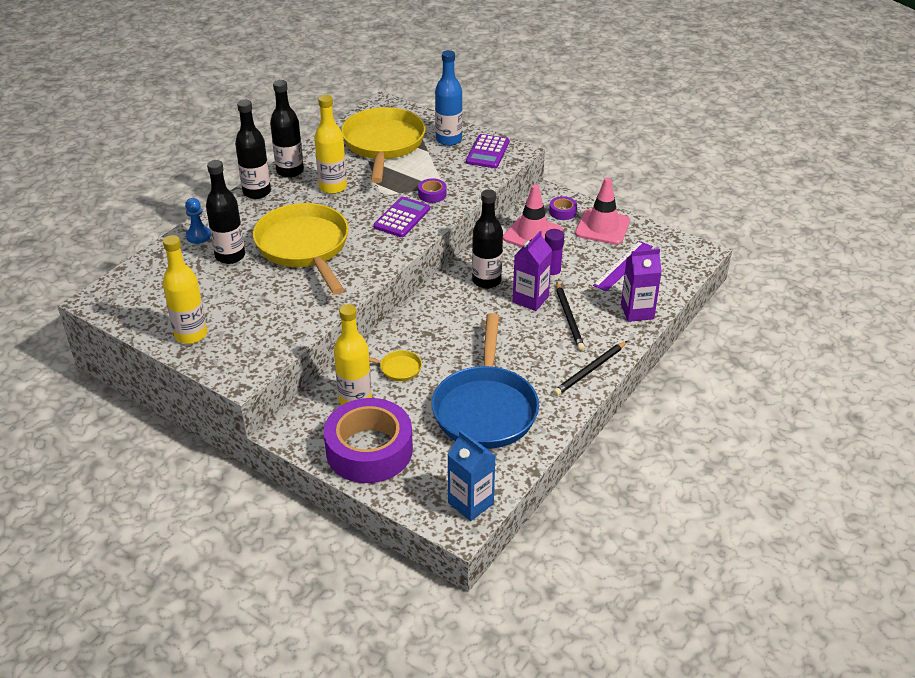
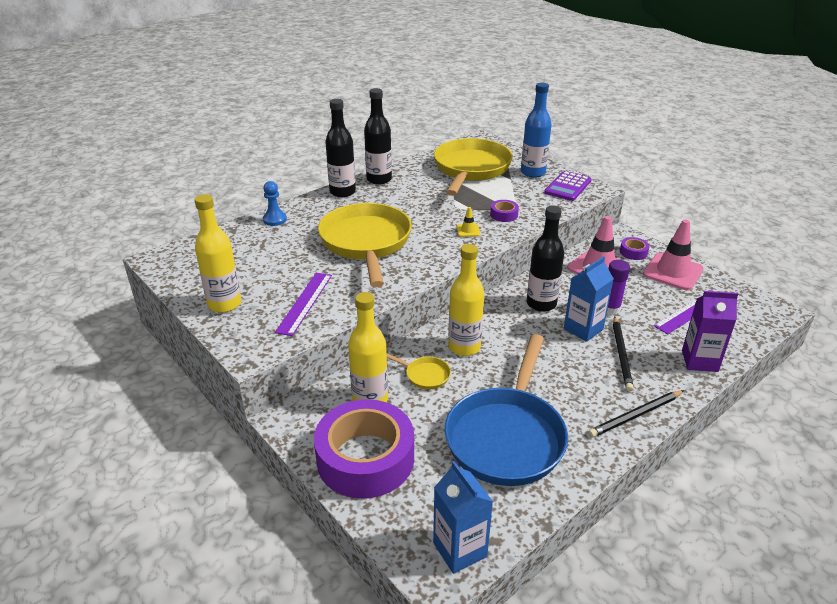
camera: 15 degrees right, 5 degrees down
(230, 256) = (294, 240): black bottle -> none
(269, 320) = (305, 303): none -> purple ruler
(333, 187) = (412, 197): yellow bottle -> yellow bottle (464, 347)
(402, 218) = (468, 230): purple calculator -> yellow traffic cone
(530, 299) = (583, 329): purple carton -> blue carton

